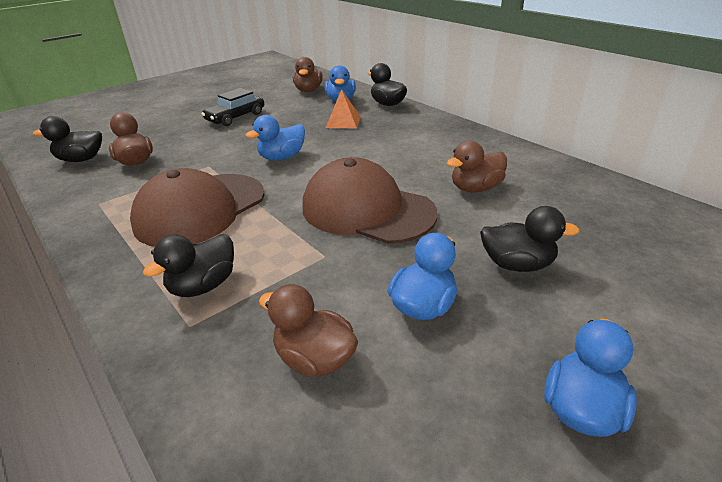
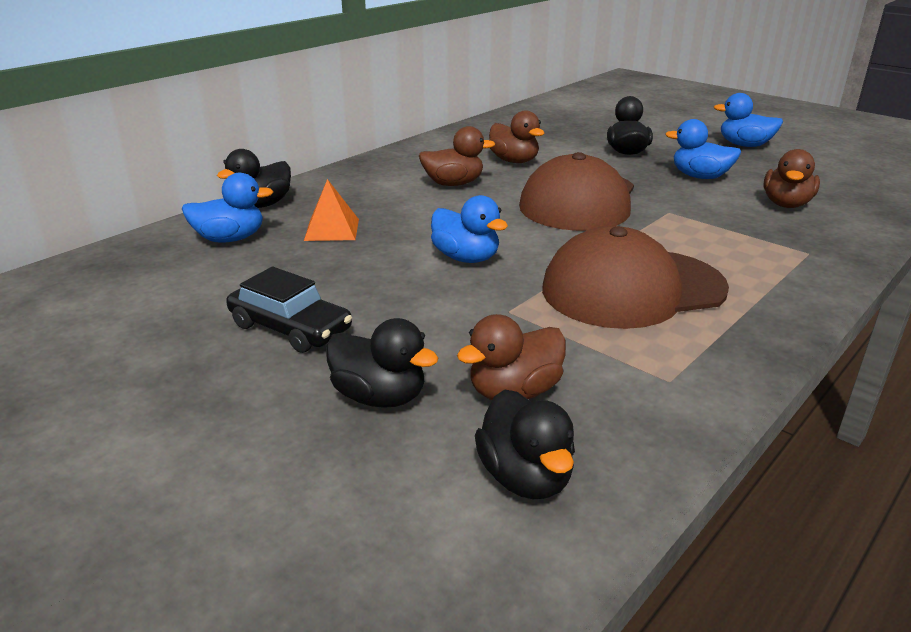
camera: 100 degrees left, 5 degrees down
(200, 209) = (632, 289): brown cap -> brown cap turned 135 degrees clockwise
(203, 286) = (758, 257): black duck -> black duck (379, 397)
(308, 90) = (155, 273): brown duck -> brown duck (453, 184)

